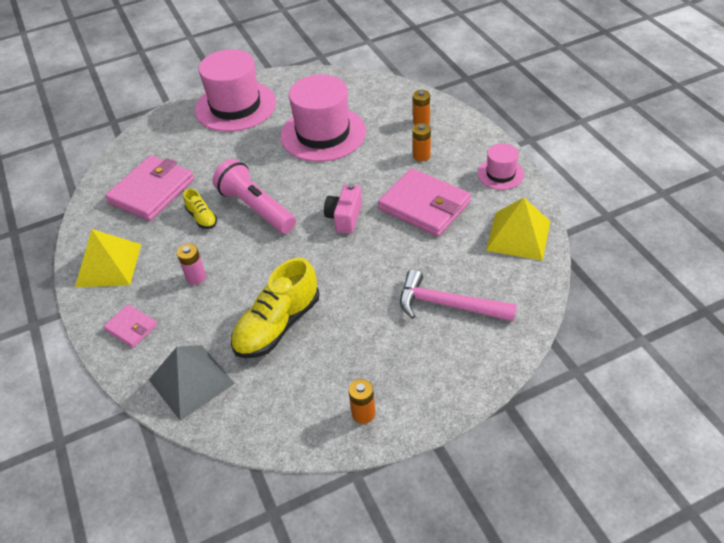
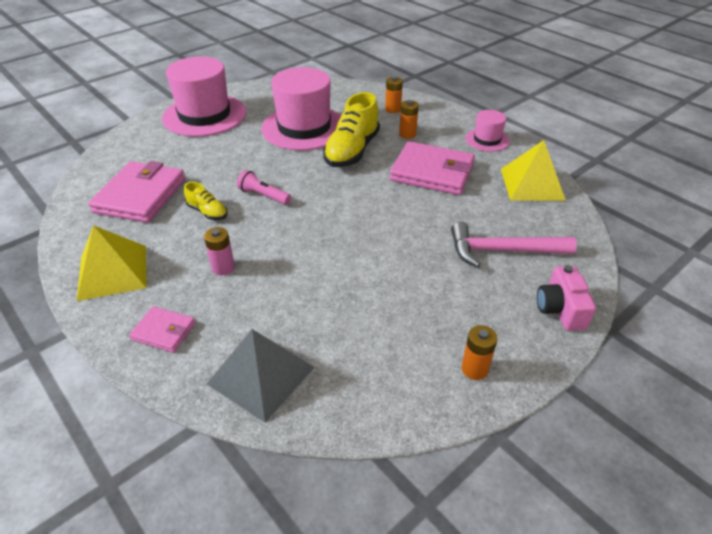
camera: 20 degrees left, 5 degrees down
(256, 208) = (263, 196): pink flashlight -> pink flashlight, size x0.54
(277, 325) = (337, 299): yellow shoe -> yellow shoe (352, 151)
(345, 217) = (360, 191): pink camera -> pink camera (560, 309)

